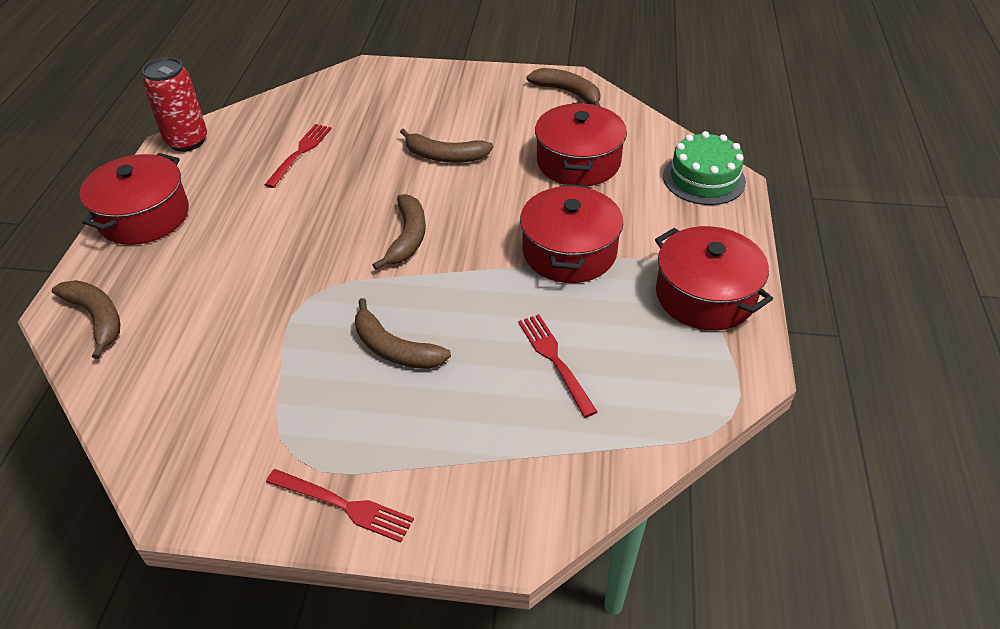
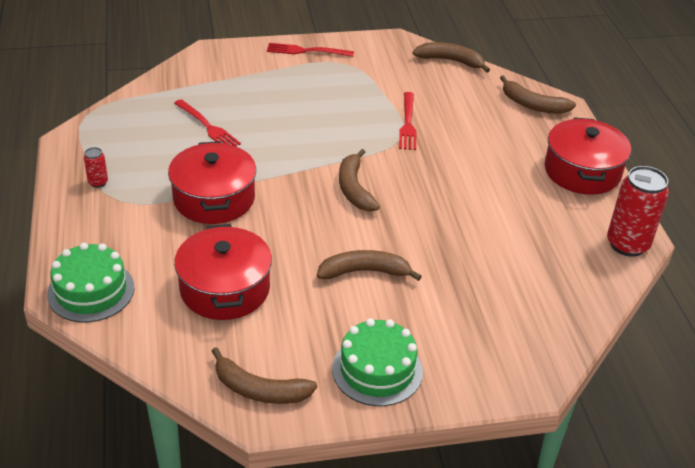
camera: 160 degrees right, 5 degrees down
(300, 153) = (508, 251): red fork -> red fork (408, 124)
(395, 349) = (320, 117): brown banana -> brown banana (450, 61)
(474, 91) = (377, 370): none -> green cake
(705, 295) = (98, 182): red pot -> red can

